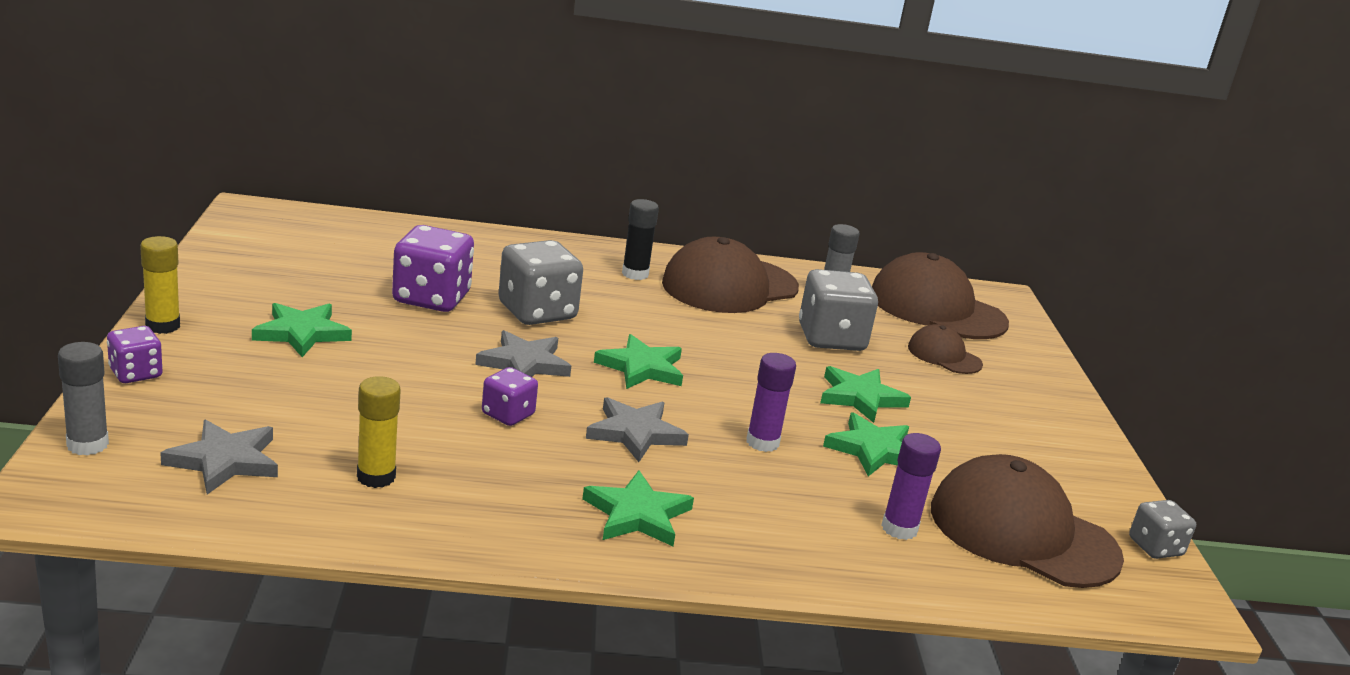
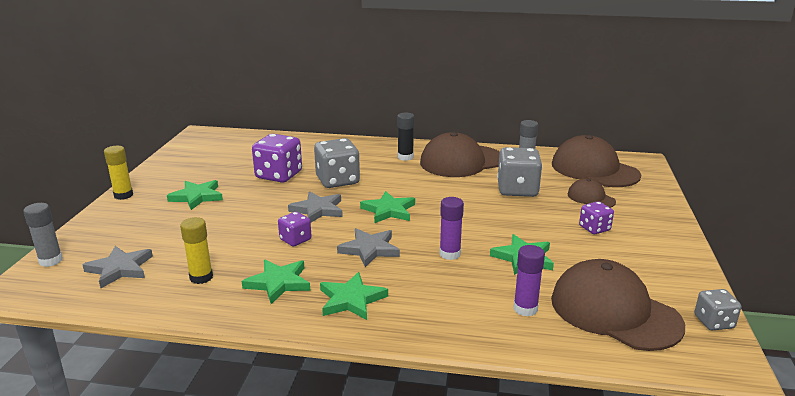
camera: 15 degrees right, 0 degrees up
(135, 373) = (96, 221): purple dice -> purple dice (594, 228)
(860, 397) = (525, 225): green star -> green star (278, 283)

